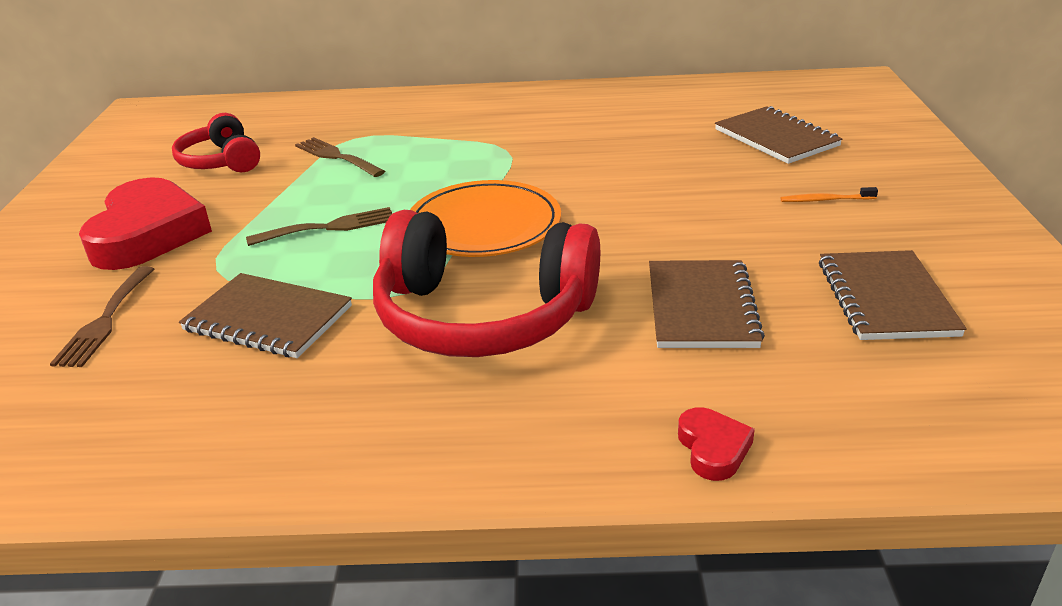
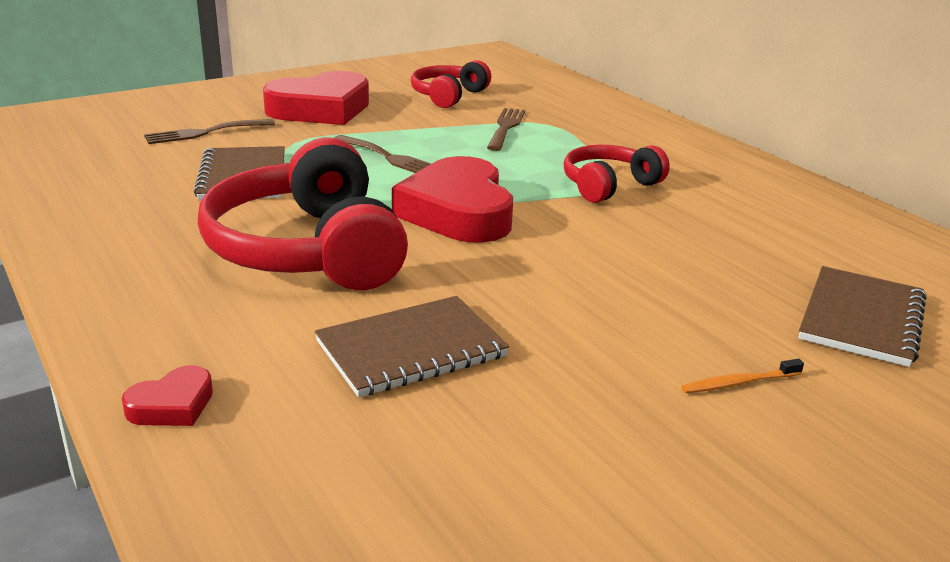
camera: 55 degrees right, 5 degrees down
(484, 225) = (458, 212): orange plate -> red heart
(507, 151) = (609, 185): none -> red headphones
(825, 200) = (738, 383): orange toothbrush -> orange toothbrush turned 75 degrees counterclockwise
(886, 298) = (537, 468): brown notebook -> none

